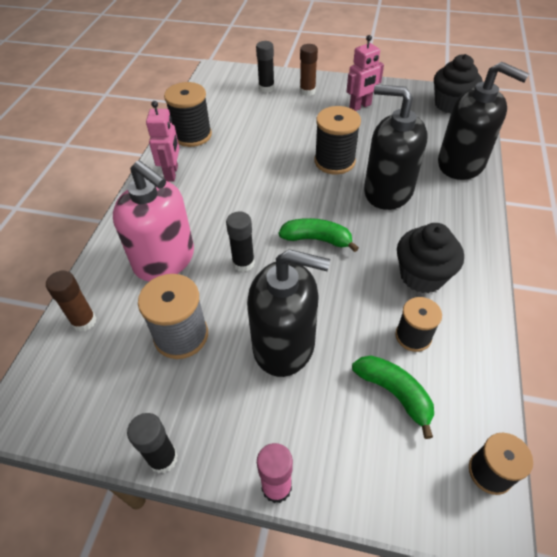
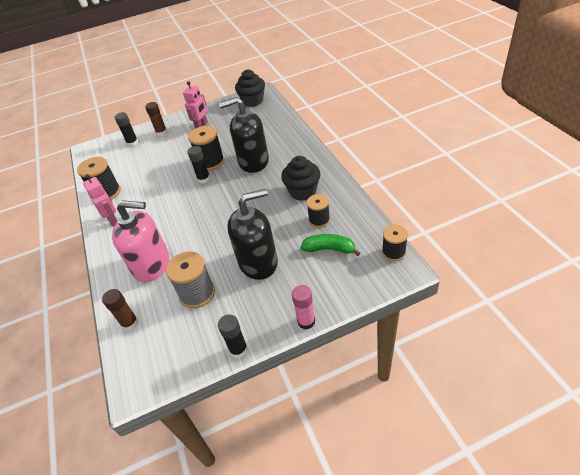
camera: 30 degrees left, 5 degrees down
(243, 263) = (202, 239): black glue stick -> black glue stick (204, 179)
(317, 239) = (234, 205): green banana -> none
(461, 164) = (281, 128): black soap dispenser -> none

